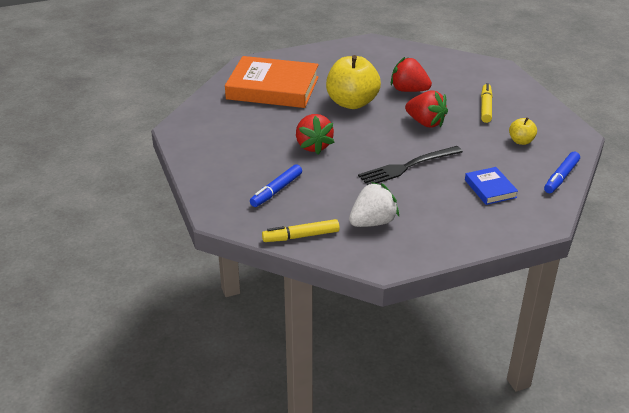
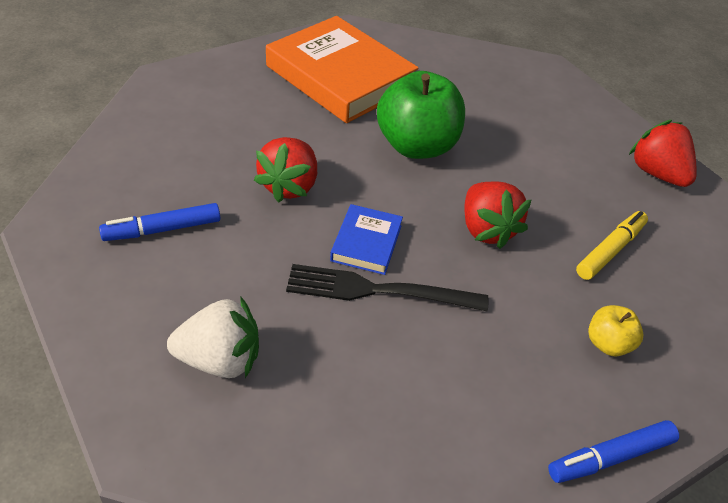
camera: 30 degrees right, 10 degrees up
(301, 236) = (102, 323): yellow marker -> none
(352, 103) = (417, 146): yellow apple -> green apple
(409, 90) = (519, 164): red strawberry -> red strawberry (657, 173)
(490, 189) = (462, 406): blue book -> blue book (366, 243)

